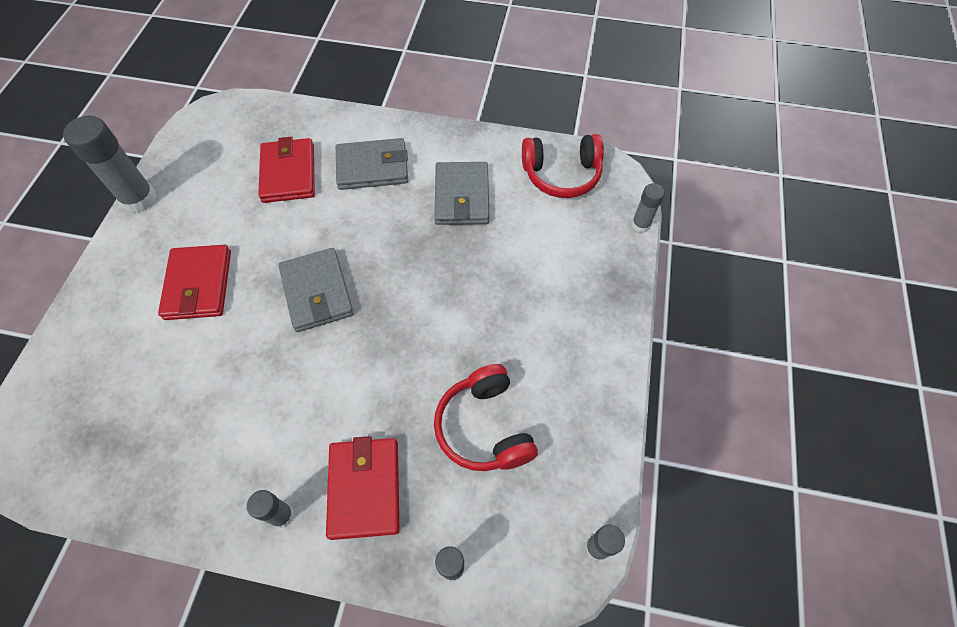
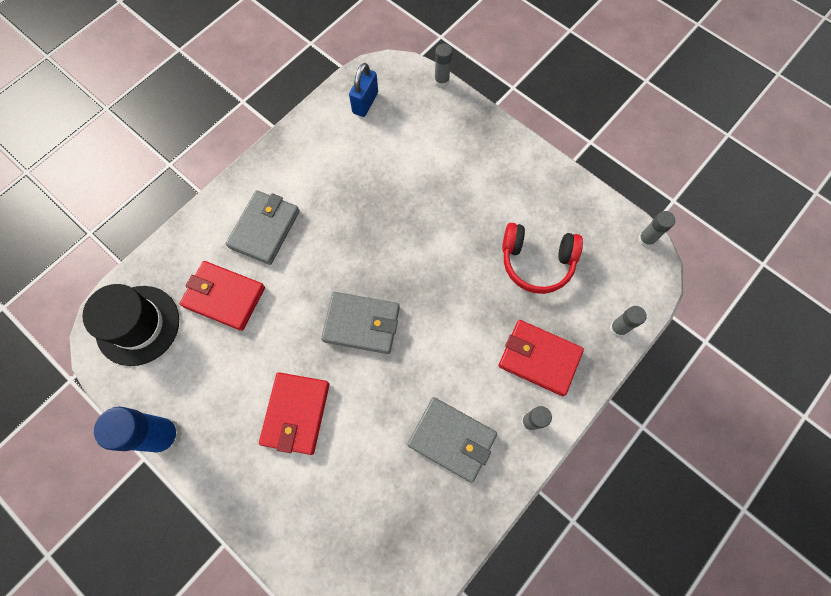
camera: 60 degrees left, 10 degrees up
(139, 199) = (164, 435): grey glue stick -> blue glue stick
(198, 285) = (296, 413): red wallet -> red wallet turned 75 degrees clockwise
(232, 131) = (138, 325): none -> black hat
(462, 196) = (339, 179): grey wallet -> grey wallet (452, 439)
(561, 174) = (365, 103): red headphones -> blue padlock

